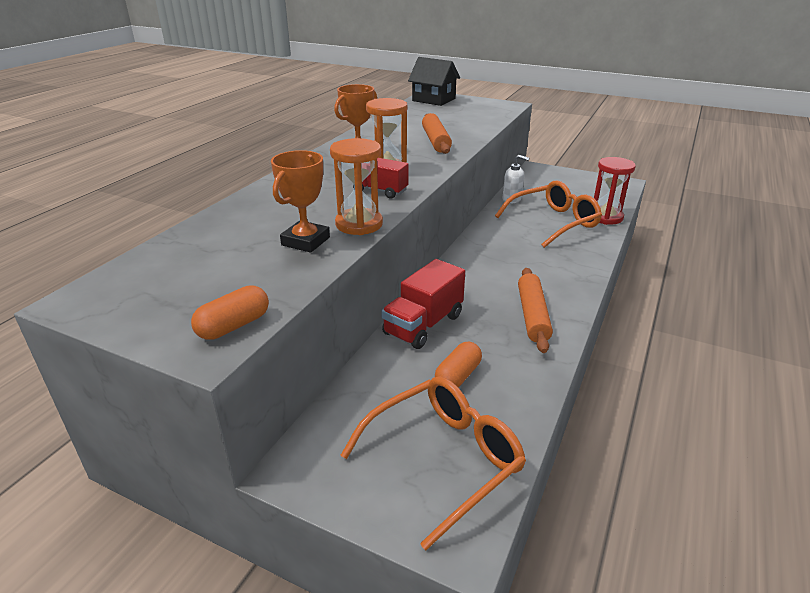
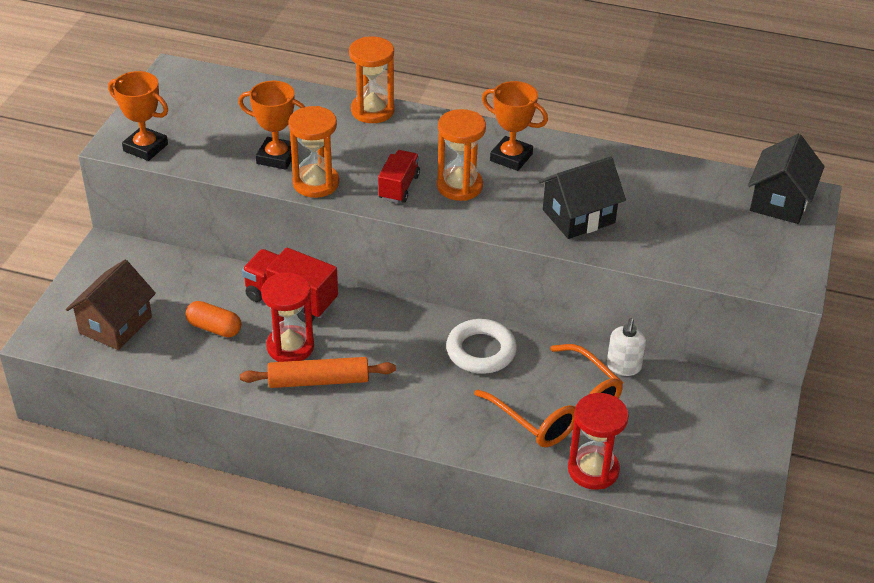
camera: 80 degrees right, 10 degrees up
(234, 326) = (145, 148): orange capsule -> orange trophy
(259, 195) = (372, 111): none -> orange hourglass
(436, 141) = (578, 216): orange rolling pin -> black house
(443, 459) = (115, 325): orange glasses -> brown house
(488, 328) = (290, 347): none -> red hourglass
(496, 242) = (481, 351): none -> white ring

